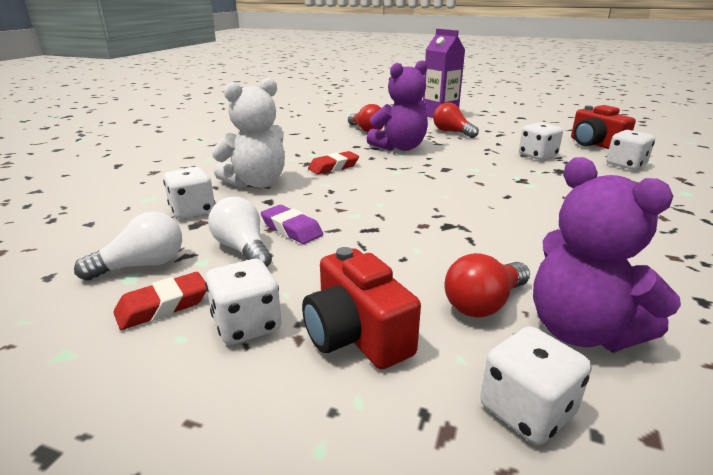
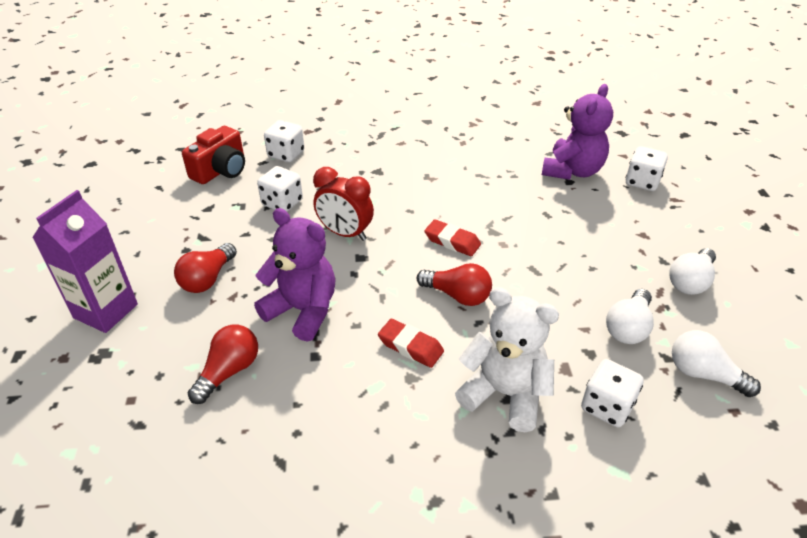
camera: 115 degrees left, 15 degrees up
(163, 306) = (719, 328): red eraser -> red eraser (452, 241)
(247, 325) = (690, 281): white dice -> white light bulb
(291, 229) = (574, 314): purple eraser -> none
(356, 335) = (651, 238): red camera -> none
(481, 168) = (345, 233): none -> red clock
(484, 303) = (579, 201): red light bulb -> red light bulb (457, 295)

